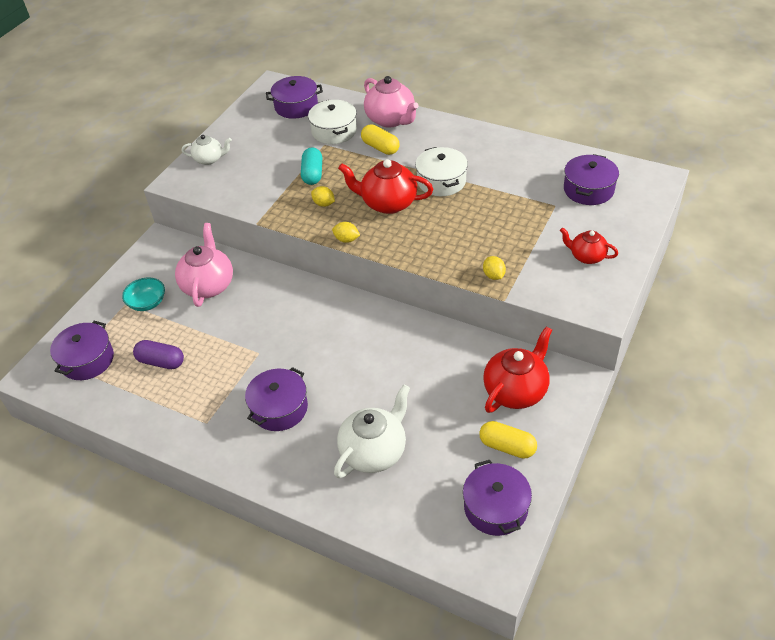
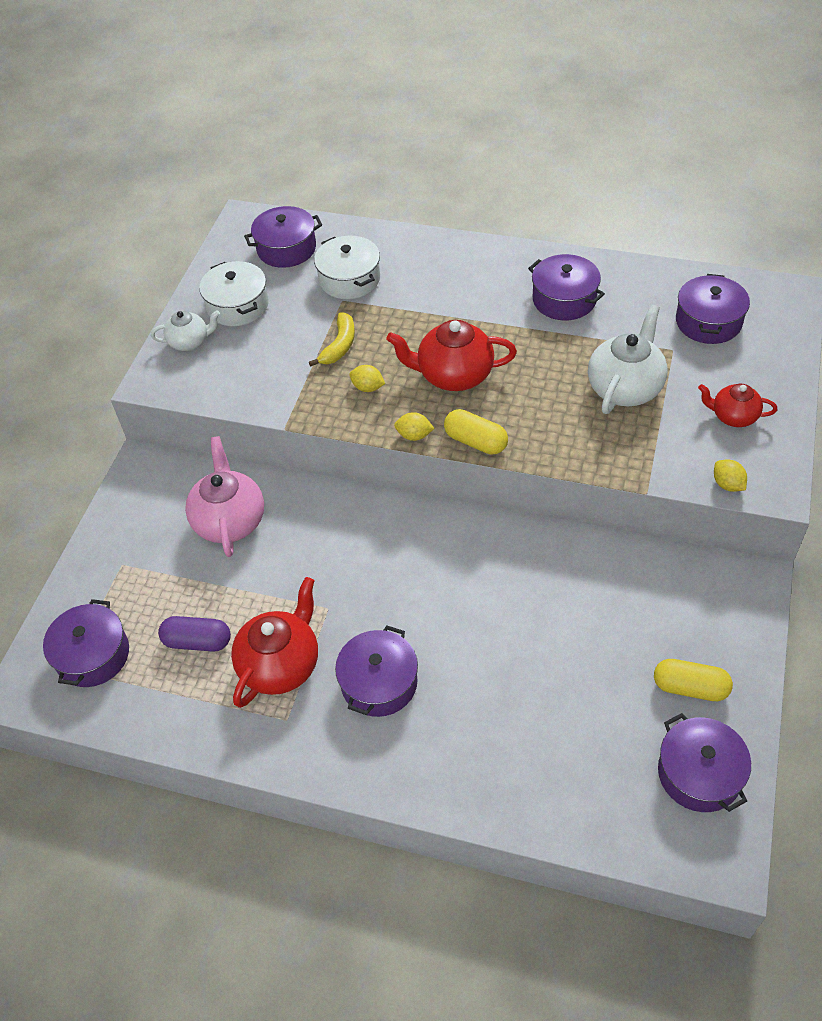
camera: 10 degrees left, 5 degrees up
(147, 303) = (152, 558): turquoise bowl -> none
(312, 174) = (339, 346): turquoise capsule -> yellow banana
(374, 451) = (522, 723): white teapot -> white teapot (625, 388)
(380, 147) = (419, 296): yellow capsule -> yellow capsule (475, 441)
(391, 120) = (421, 253): pink teapot -> none
(441, 181) = (515, 334): white pot -> white pot (238, 305)
(485, 162) = (564, 299): none -> purple pot
(493, 275) = (623, 460): yellow lemon -> yellow lemon (727, 484)
(516, 390) = (679, 608): red teapot -> red teapot (281, 664)

